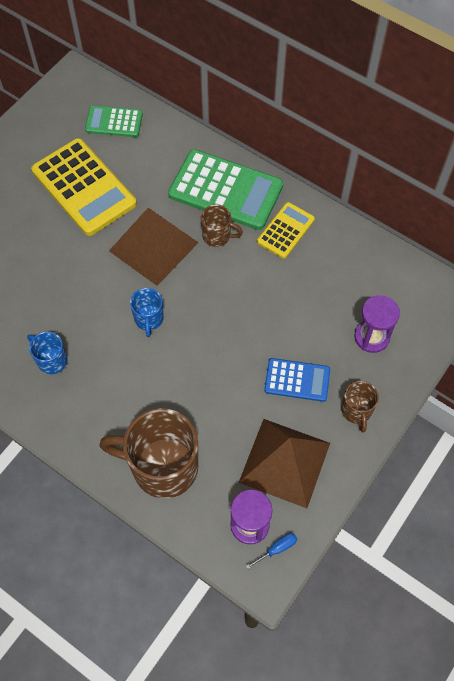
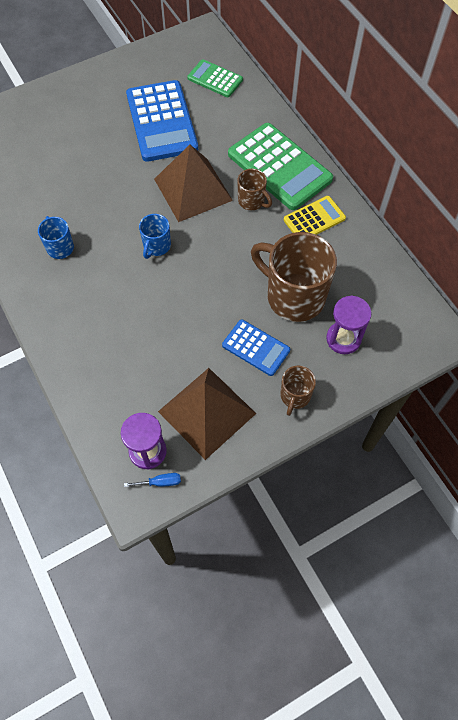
camera: 25 degrees right, 0 degrees up
(84, 187) = (161, 121): yellow calculator -> blue calculator
(162, 467) = (101, 370): brown mug -> brown mug (294, 296)

